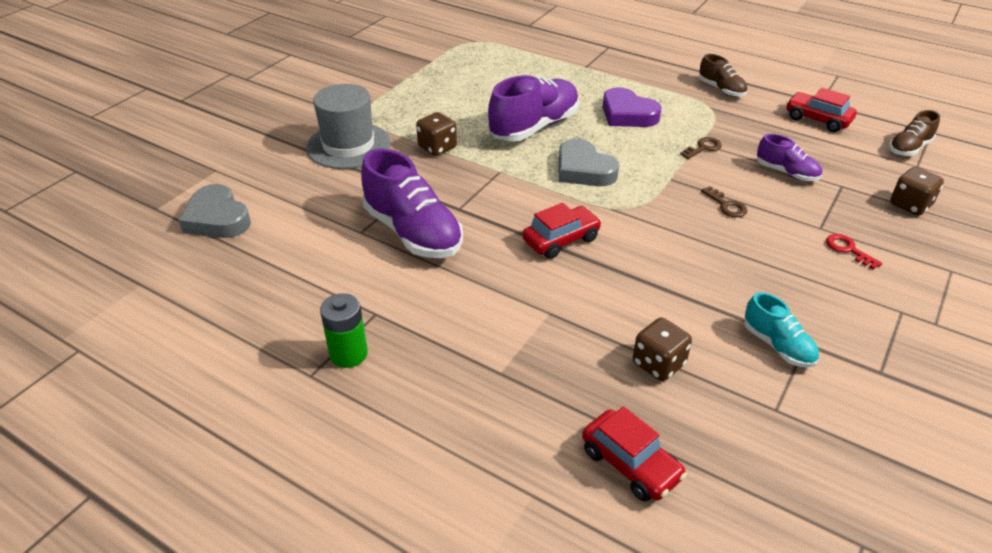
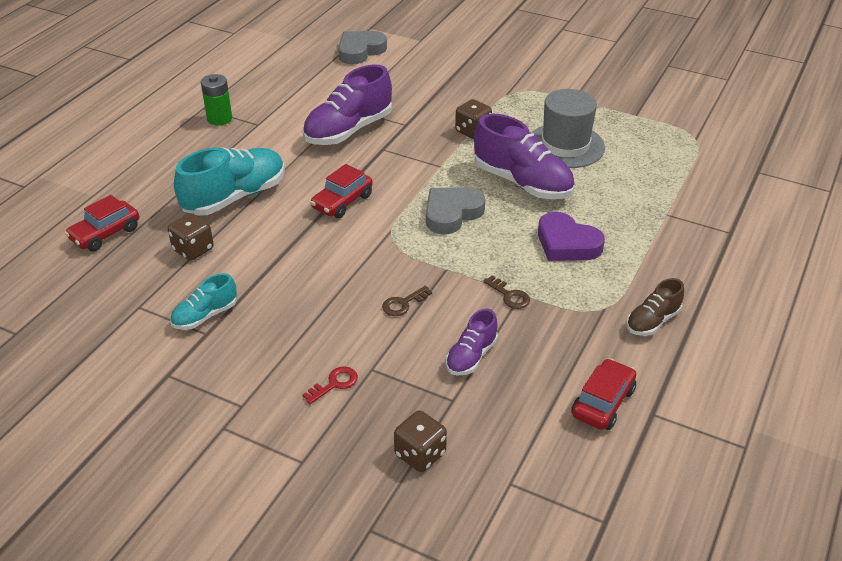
camera: 85 degrees right, 0 degrees up
(348, 145) = (466, 89): grey hat -> grey hat (565, 146)
(547, 329) = (235, 197): none -> turquoise shoe
(561, 240) = (342, 202): red car -> red car turned 75 degrees clockwise
(627, 114) = (567, 243): purple heart -> purple heart turned 90 degrees counterclockwise
(909, 148) = (552, 484): brown shoe -> none

